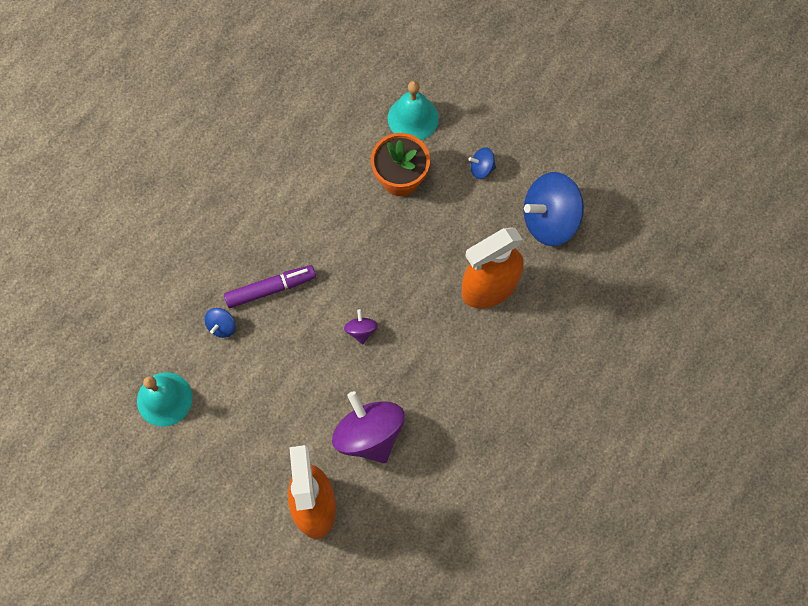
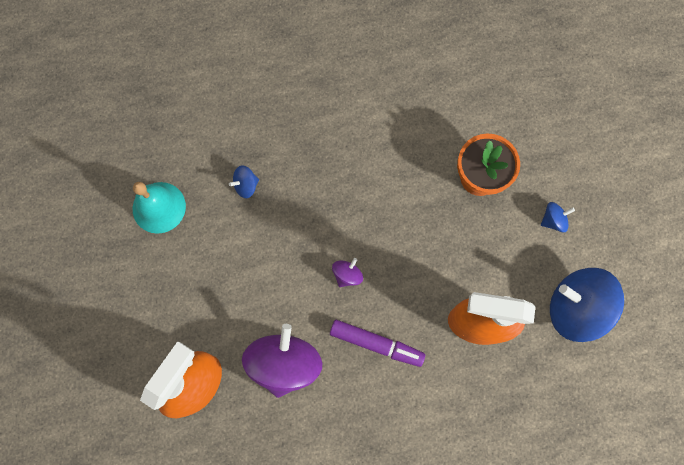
camera: 40 degrees right, 5 degrees up
(270, 289) = (306, 185): purple marker -> purple marker (376, 343)
(413, 118) = (530, 136): turquoise bell -> none
(481, 168) = (553, 220): blue spinning top -> blue spinning top turned 120 degrees clockwise

